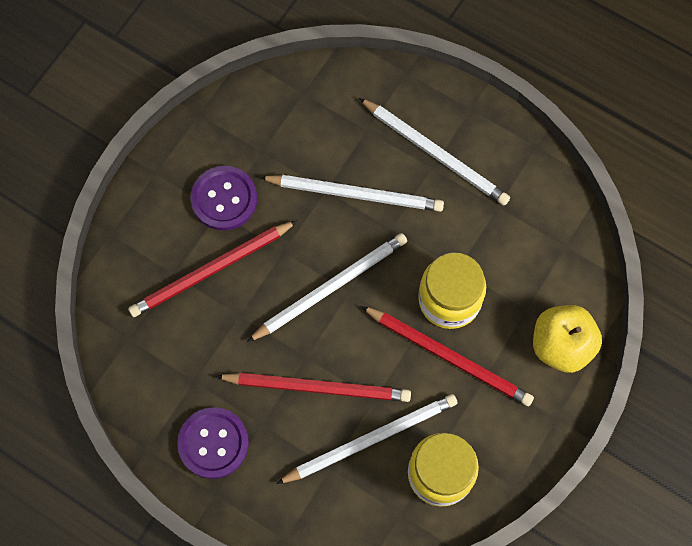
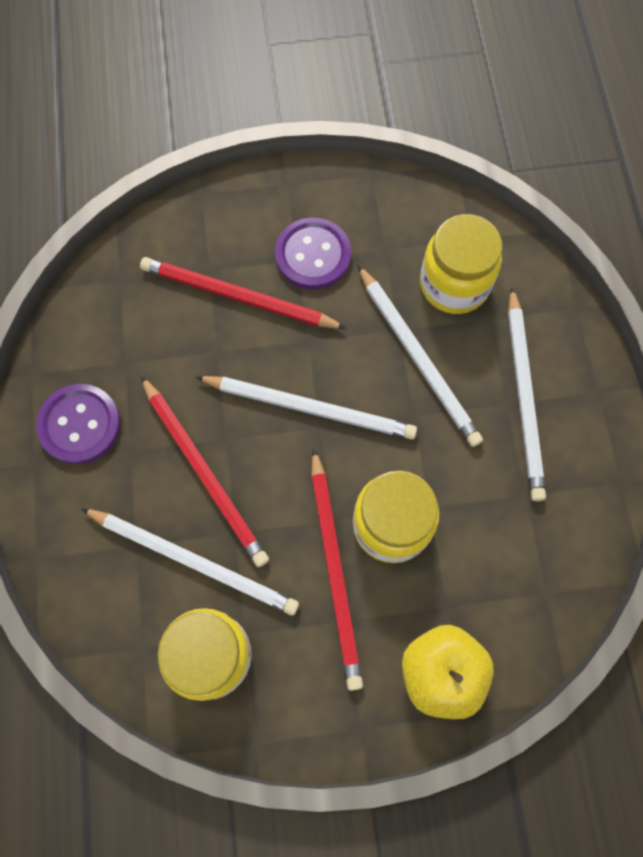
camera: 50 degrees right, 0 degrees up
(324, 130) = (454, 284): none -> yellow jar

